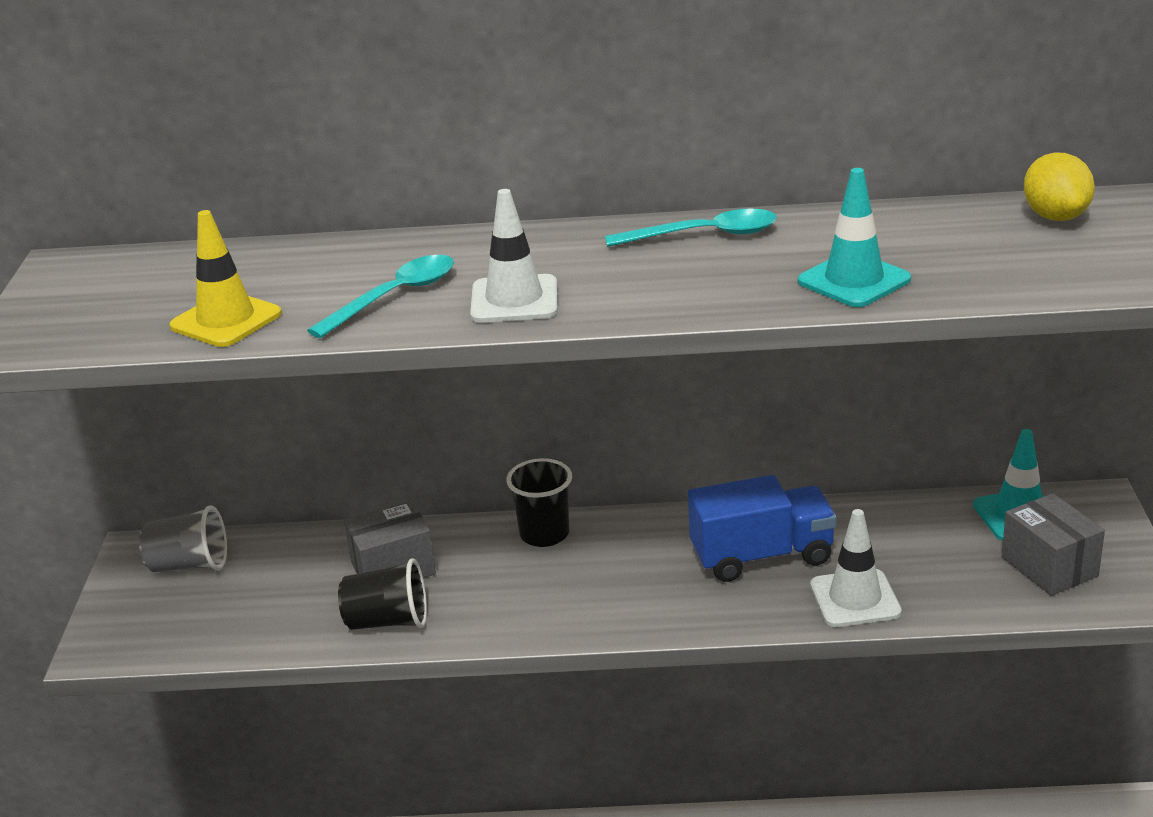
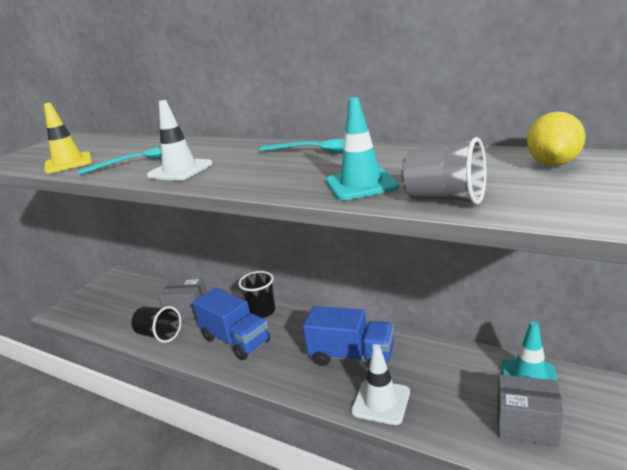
camera: 30 degrees right, 5 degrees down
(189, 565) = (124, 285): grey cup -> grey cup (445, 199)
(546, 589) = (236, 340): none -> blue truck
(1049, 566) = (526, 424): grey box -> grey box turned 75 degrees counterclockwise

